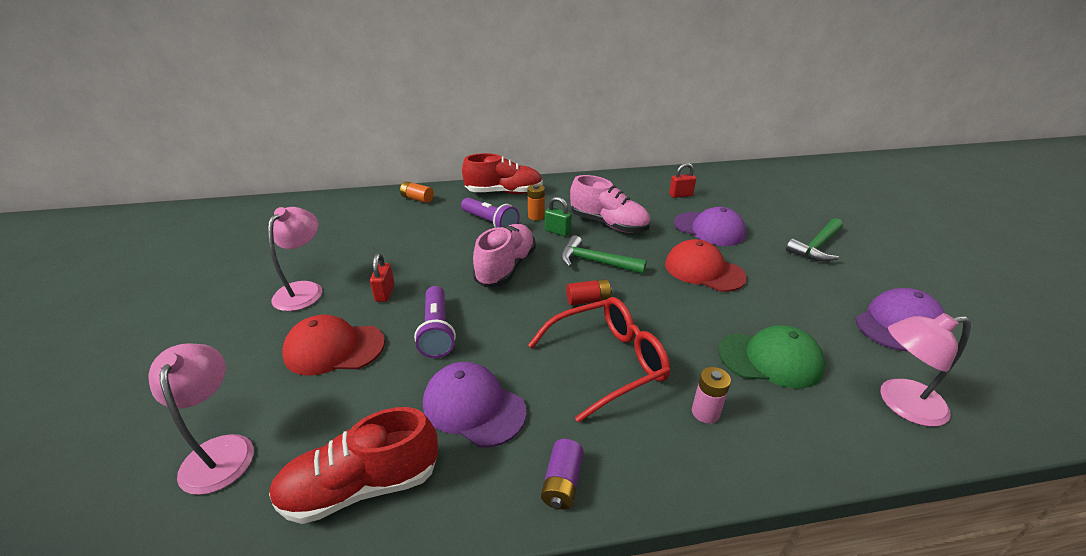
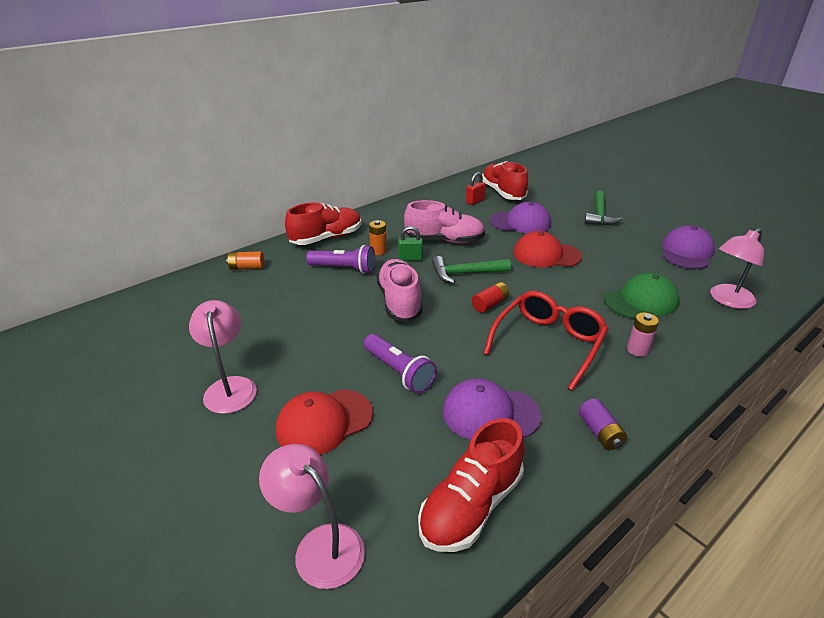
camera: 30 degrees left, 0 degrees up
(385, 293) = (316, 360): red padlock -> none
(721, 194) = (503, 193): none -> red shoe

